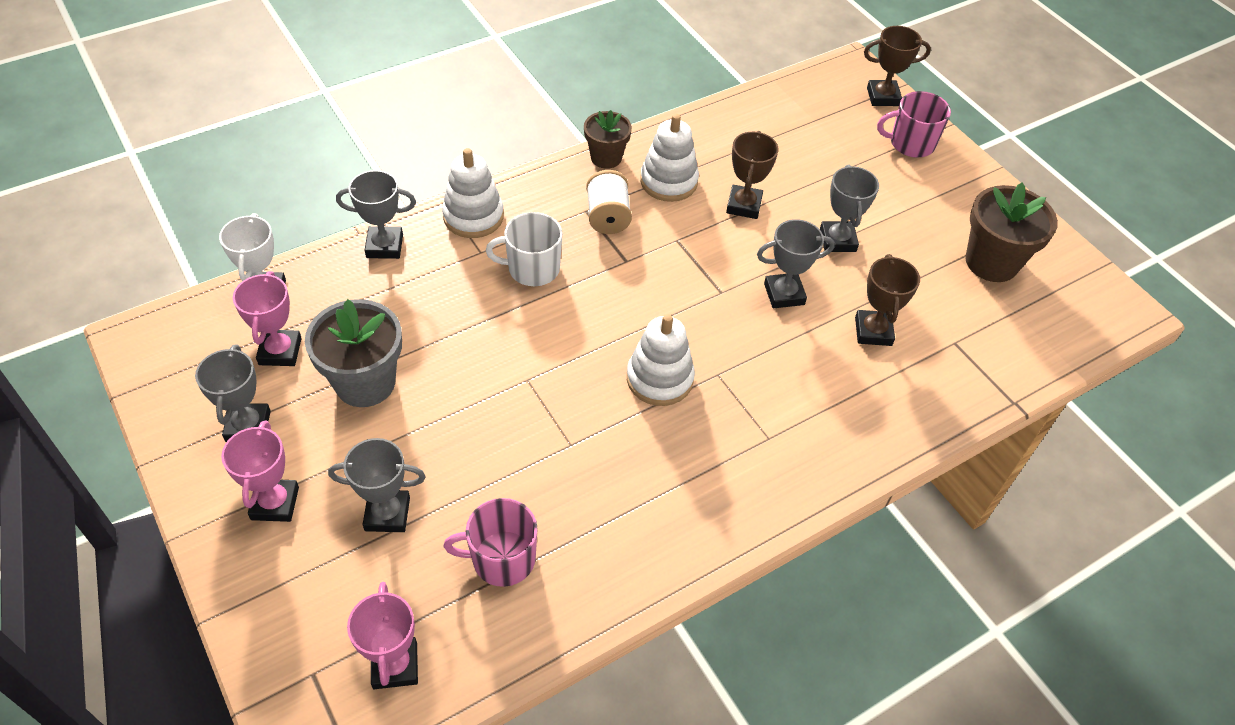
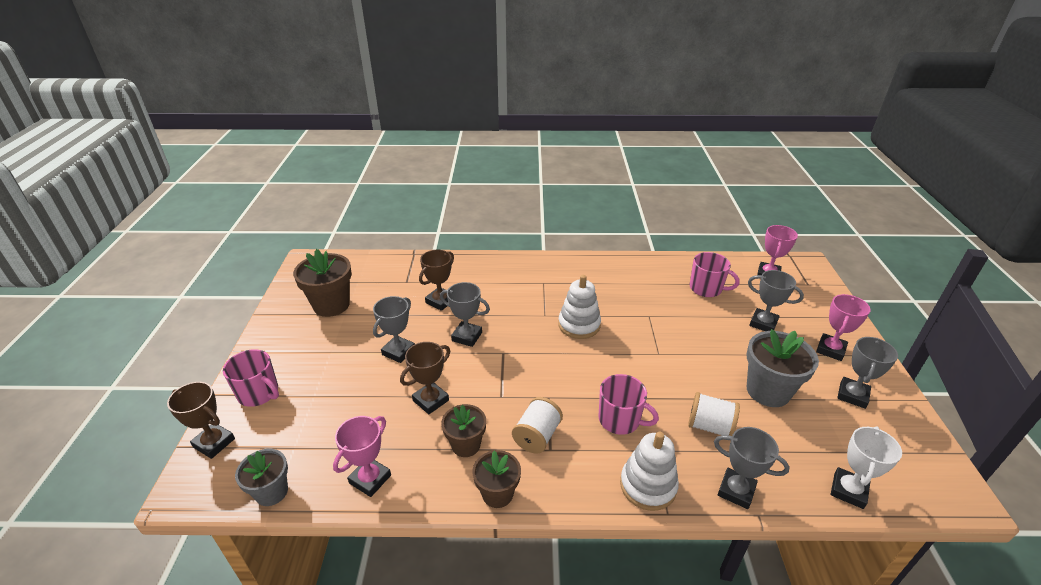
camera: 145 degrees left, 15 degrees down
(280, 351) = (832, 436): pink trophy -> pink trophy (370, 479)
(429, 303) = (709, 426): none -> white spool
(532, 268) = (620, 420): white mug -> pink mug
(668, 181) = (466, 445): white stacking toy -> brown flower pot
(788, 89) = (272, 492): none -> grey flower pot

